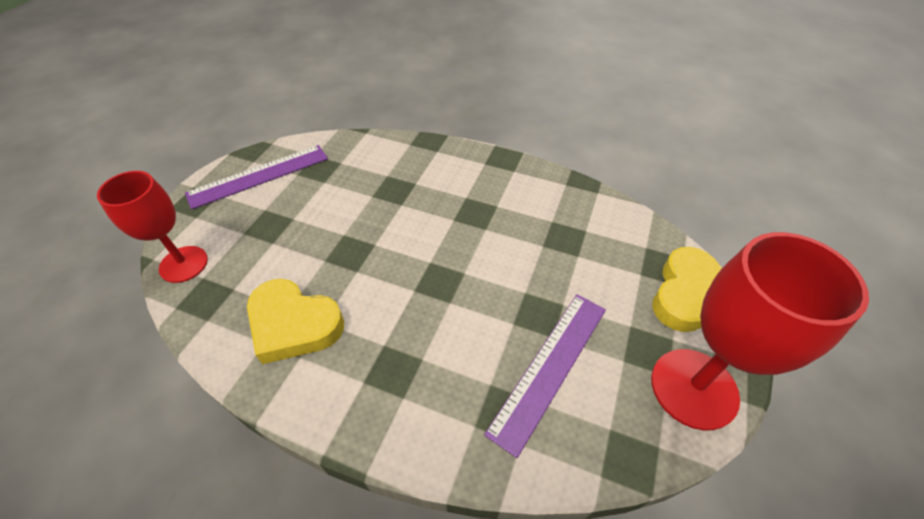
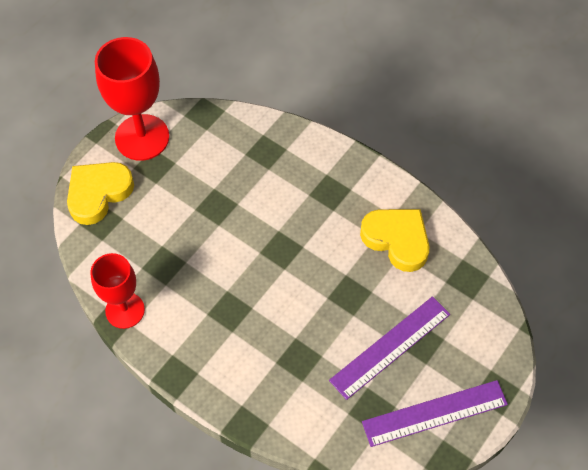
camera: 165 degrees left, 10 degrees up
(183, 264) = (491, 316): red goblet -> red goblet (125, 310)
(550, 367) = (226, 170): purple ruler -> purple ruler (390, 347)

